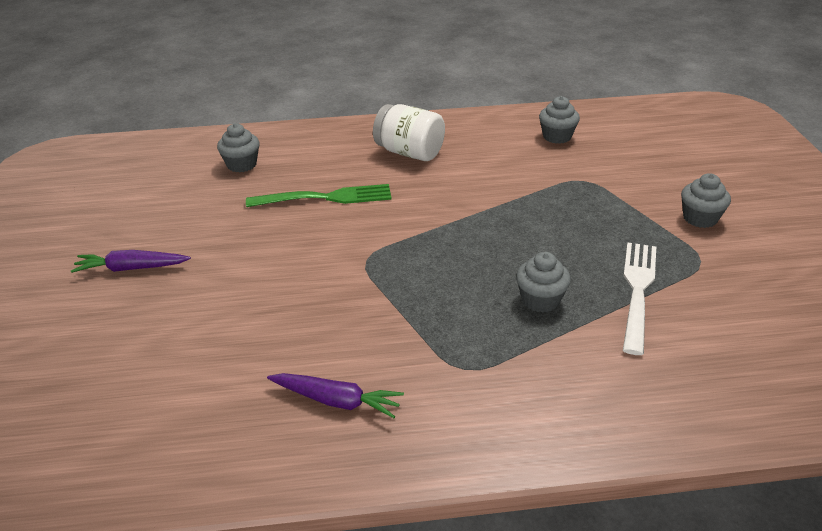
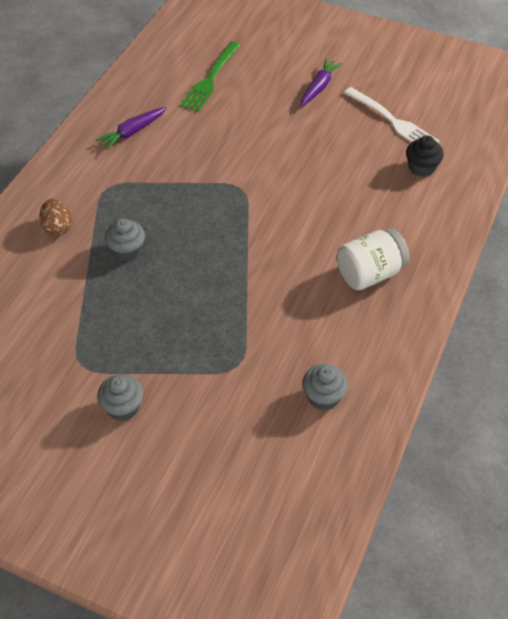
camera: 120 degrees right, 15 degrees up
(241, 165) = (421, 167): grey cupcake -> black cupcake
(326, 198) = (335, 197): green fork -> green fork (210, 79)
(573, 378) = (58, 227): none -> brown egg
(637, 290) = (89, 305): white fork -> white fork (393, 121)

